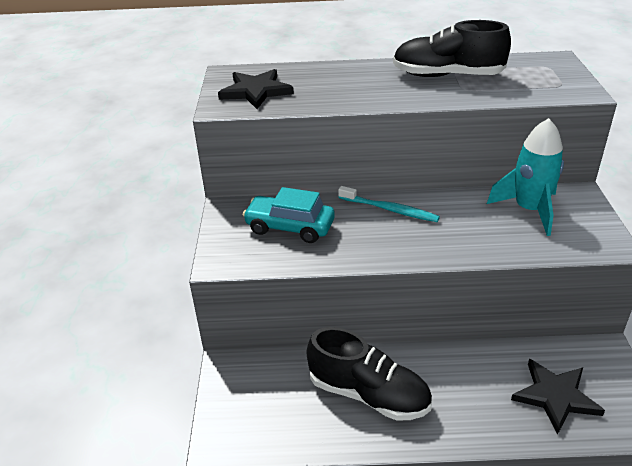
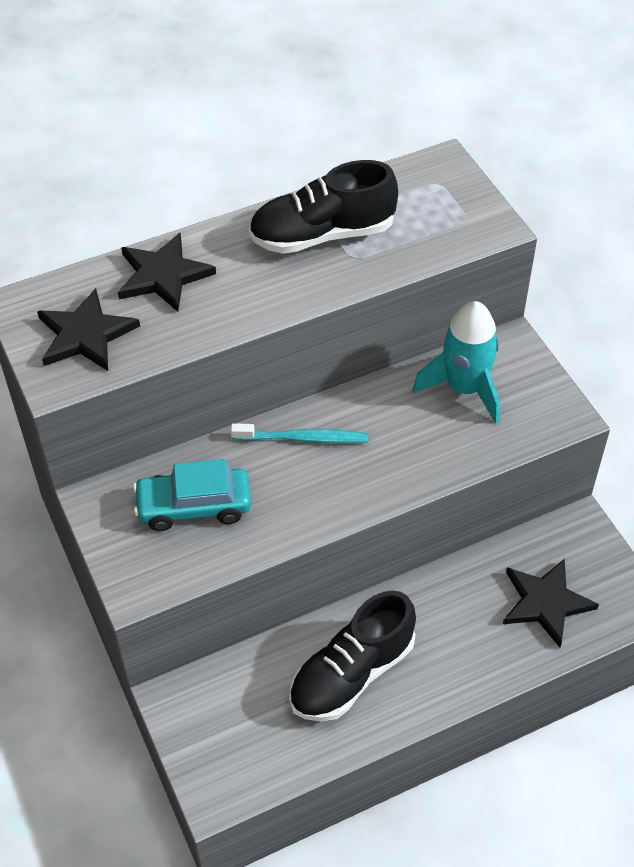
camera: 25 degrees left, 15 degrees up
(325, 75) = (163, 275): none -> black star
(368, 394) = (352, 674): black shoe -> black shoe turned 135 degrees clockwise

